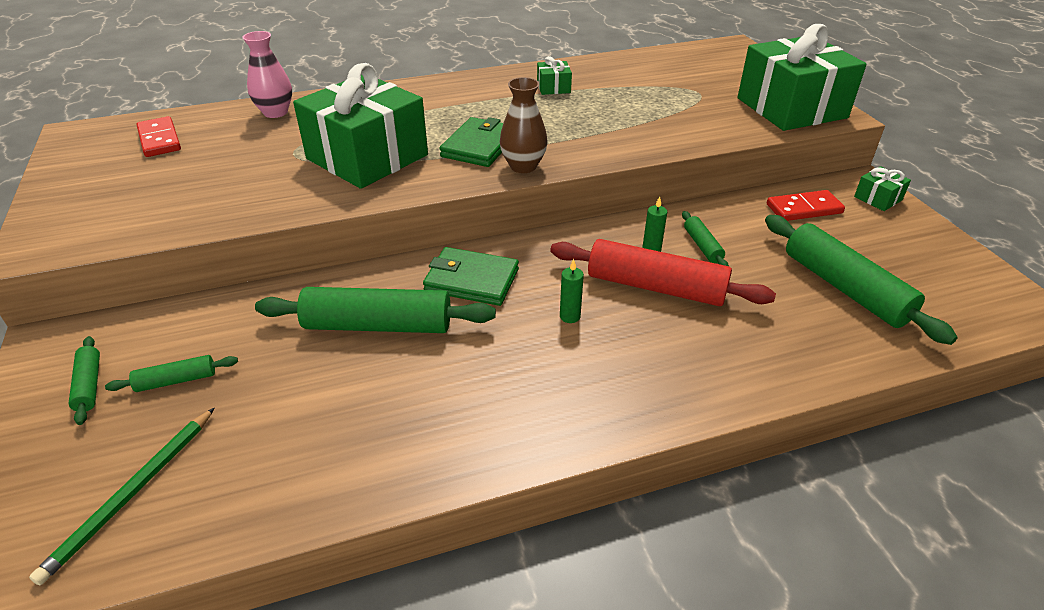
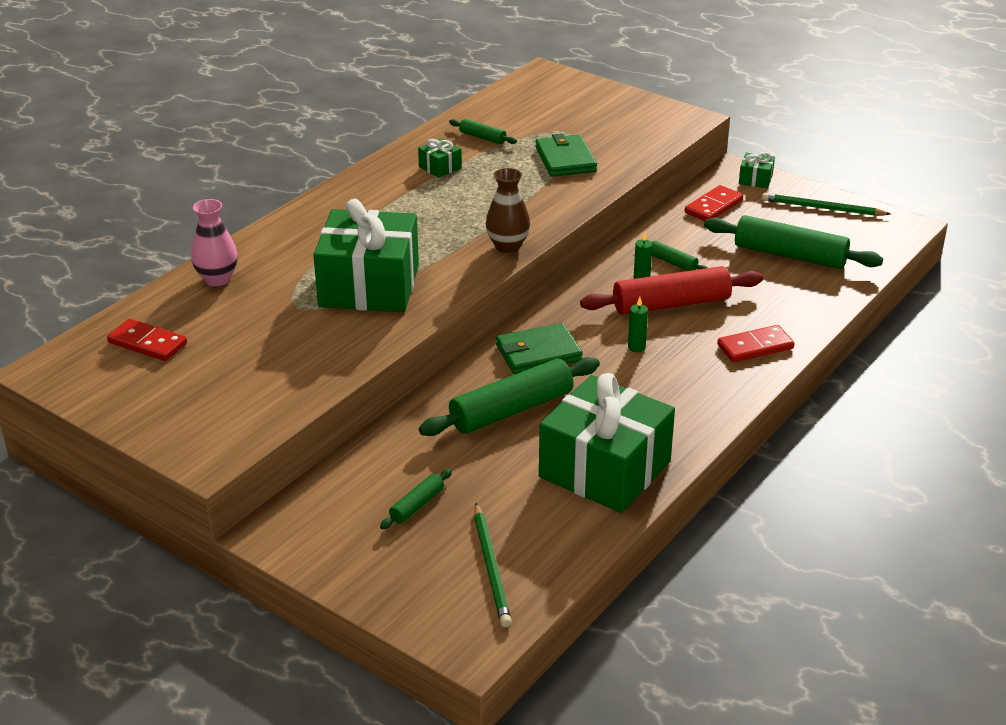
camera: 35 degrees left, 5 degrees down
(89, 385) = (355, 538): green rolling pin -> green rolling pin (482, 137)
(479, 146) = (450, 242): green wallet -> green wallet (565, 159)
(699, 375) = (755, 347): none -> red domino
(791, 108) = (651, 123): green gift -> green gift (605, 469)
(933, 252) = (822, 208): none -> green pencil

